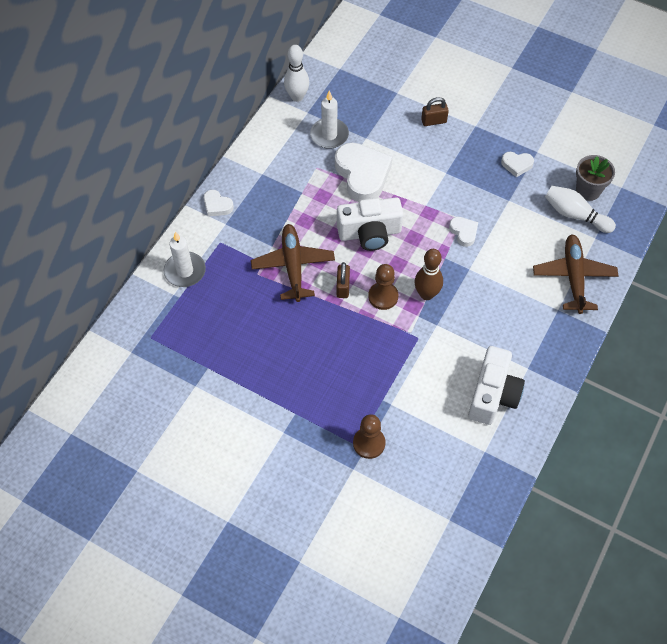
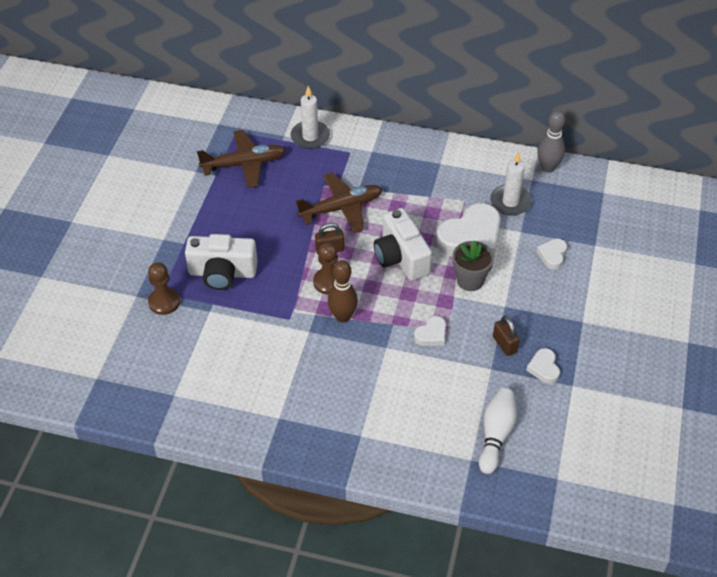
camera: 75 degrees right, 10 degrees down
(217, 205) = (390, 141): white heart -> white heart (552, 255)
(297, 97) = (548, 167): white bowling pin -> grey bowling pin
(433, 121) = (570, 283): brown padlock -> brown padlock (504, 344)
(493, 394) = (239, 391): white camera -> white camera (222, 273)
(573, 277) = (408, 445): brown plane -> brown plane (244, 164)
(588, 190) = (537, 443): grey flower pot -> grey flower pot (470, 280)

